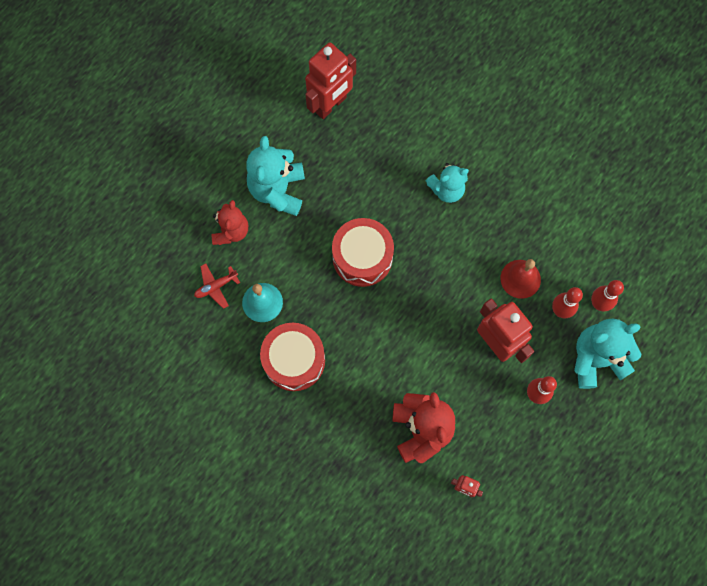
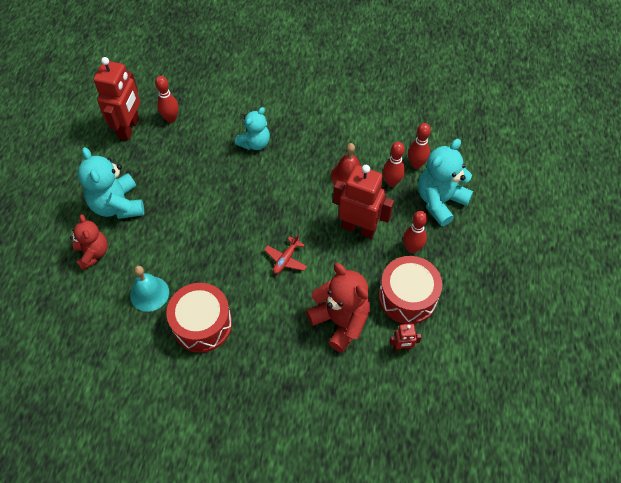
camera: 30 degrees left, 15 degrees down
(216, 286) = (101, 302): red plane -> red plane (286, 259)
(362, 257) = (216, 220): red drum -> red drum (407, 297)
(377, 115) = (171, 119): none -> red bowling pin

